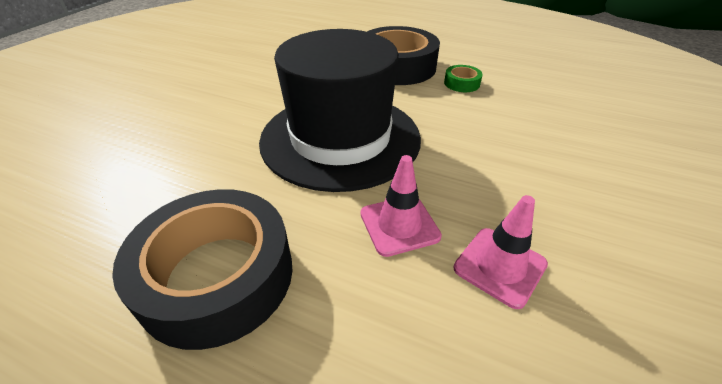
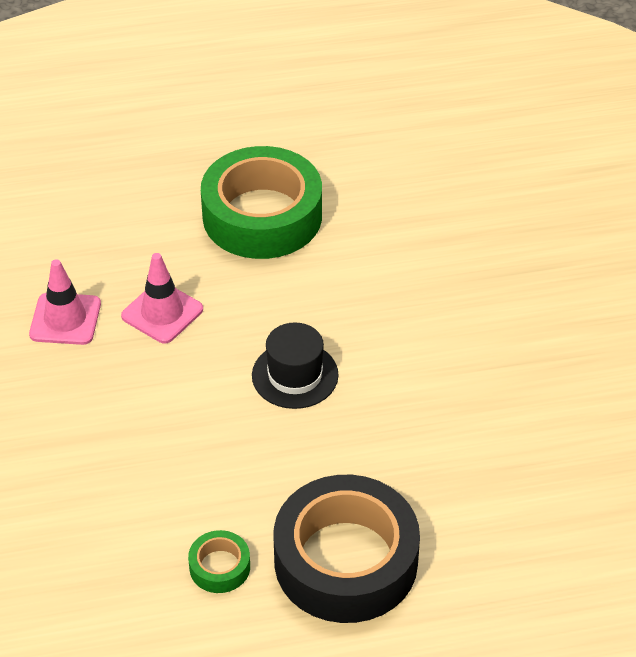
camera: 145 degrees right, 5 degrees up
(217, 276) = (262, 216): black tape -> green tape
(340, 138) = (295, 375): black hat -> black hat, size x0.43

